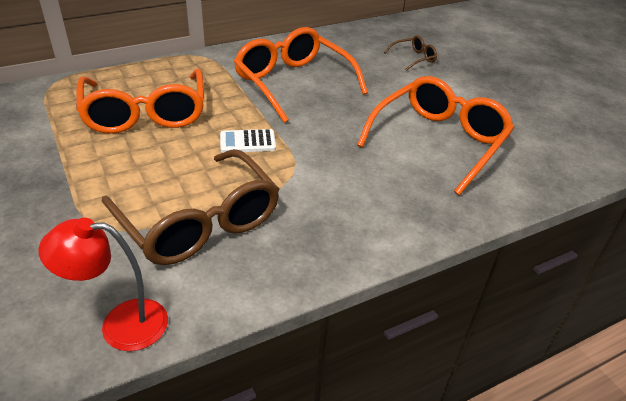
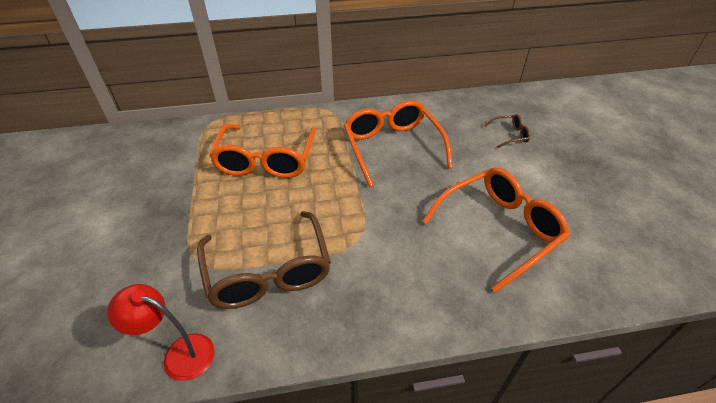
camera: 20 degrees right, 5 degrees up
(247, 142) = (333, 201): white calculator -> none

